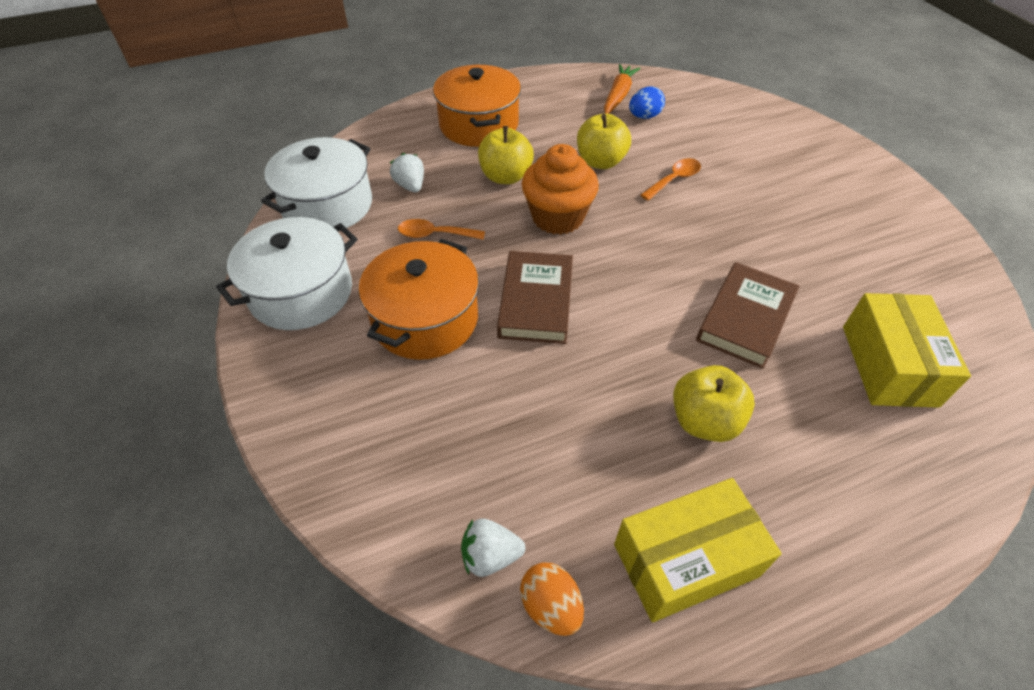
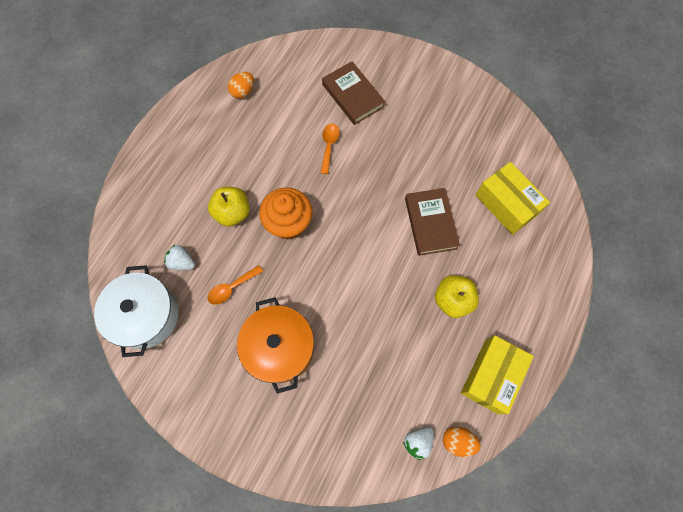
camera: 40 degrees left, 20 degrees up
(301, 293) = (196, 386): white pot -> none
(479, 125) = (177, 180): orange pot -> none
(536, 301) = (325, 291): brown book -> brown book (352, 96)
(600, 162) = (277, 160): yellow apple -> none
(618, 96) = (243, 92): orange carrot -> orange egg
(644, 116) = (273, 101): blue egg -> none

